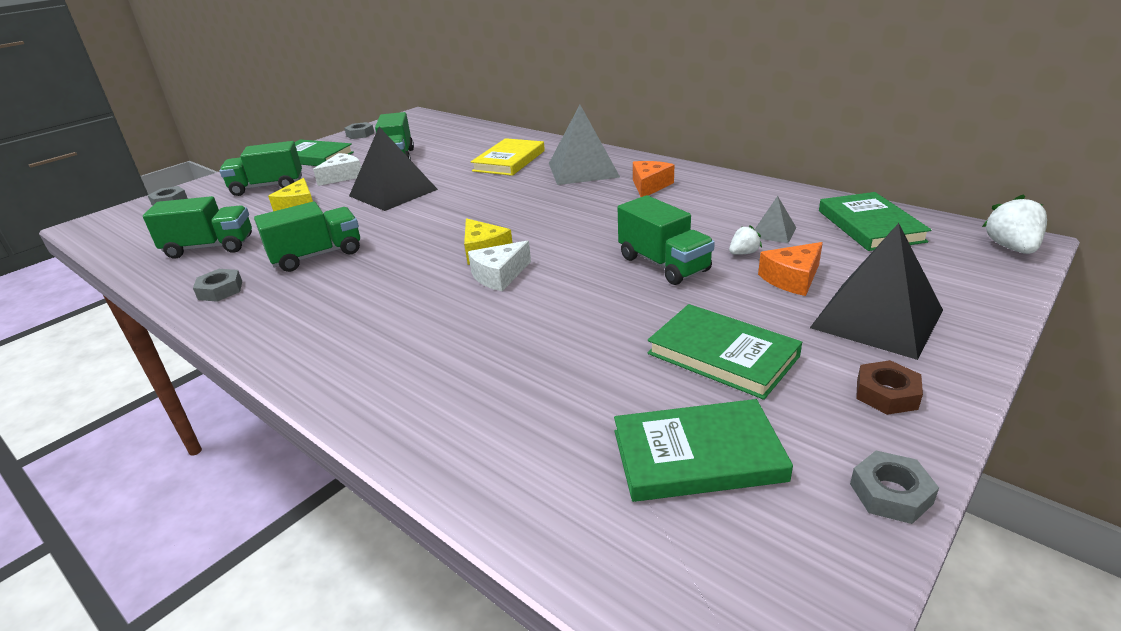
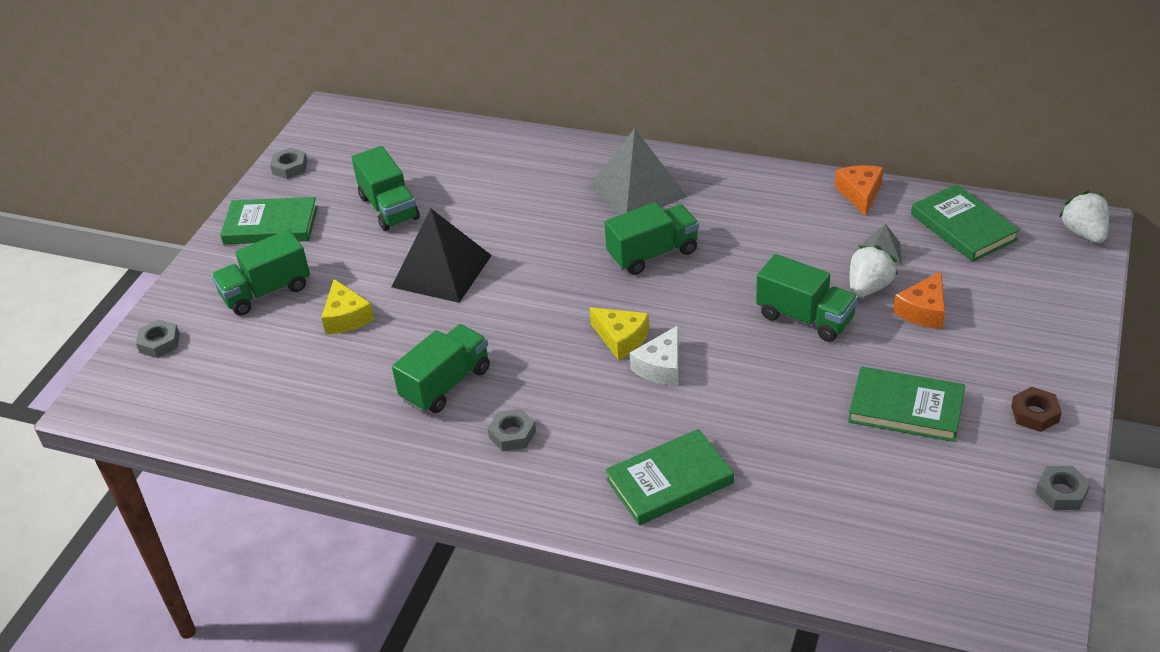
camera: 20 degrees left, 10 degrees up
(210, 247) = (305, 401): green truck -> green truck (653, 254)
(220, 290) = (387, 453): grey nut -> grey nut (512, 434)
(343, 176) = (349, 255): white cheese -> none
(509, 161) = (538, 189): yellow book -> none
(649, 186) = (728, 206): orange cheese -> orange cheese (860, 194)
(697, 456) = (931, 501): green book -> green book (669, 481)
(743, 253) = (868, 287): white strawberry -> white strawberry, size x1.74
(876, 318) = (1005, 341): black pyramid -> none

